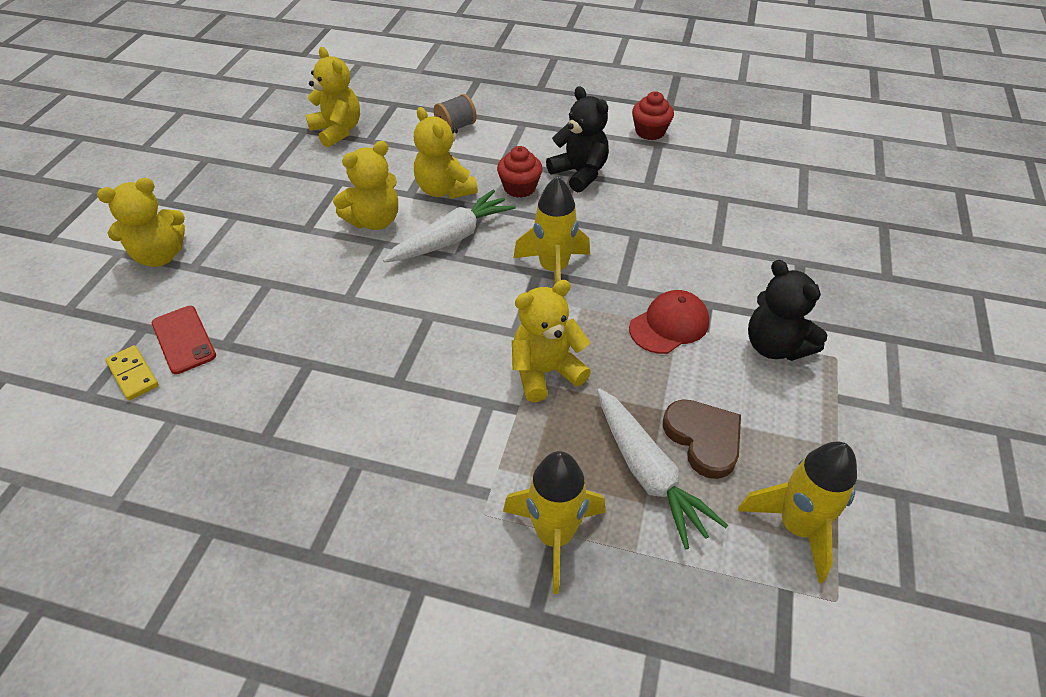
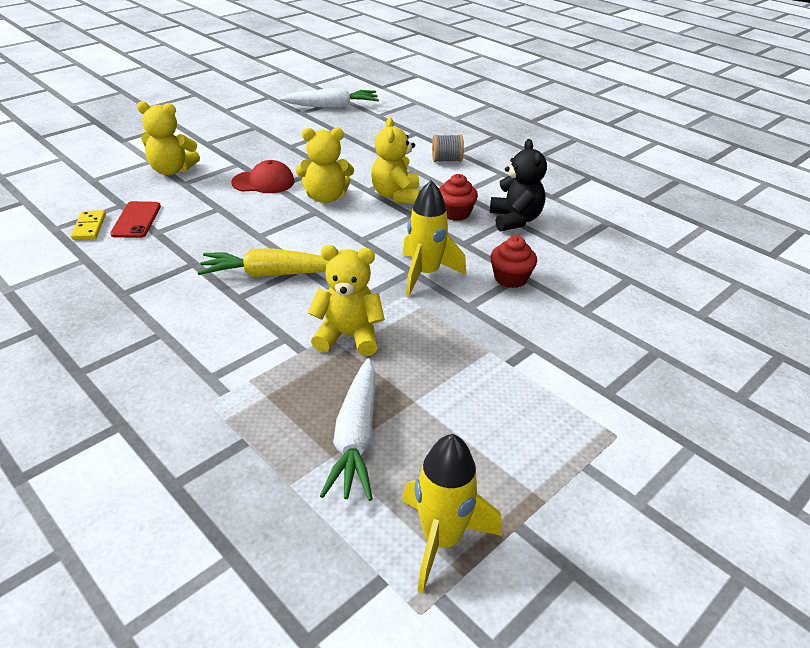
camera: 30 degrees right, 10 degrees down
(337, 131) = (357, 137): yellow teddy bear -> none
(404, 339) = (270, 274): none -> yellow carrot
(452, 238) = (369, 227): white carrot -> white carrot (332, 107)
(554, 536) = (241, 442): yellow rocket -> none
(650, 132) = (608, 212): red cupcake -> red cupcake (510, 278)
(669, 325) = (482, 347): red cap -> red cap (263, 182)
(703, 439) = (427, 437): brown heart -> none
(775, 346) = (564, 402): black teddy bear -> none

